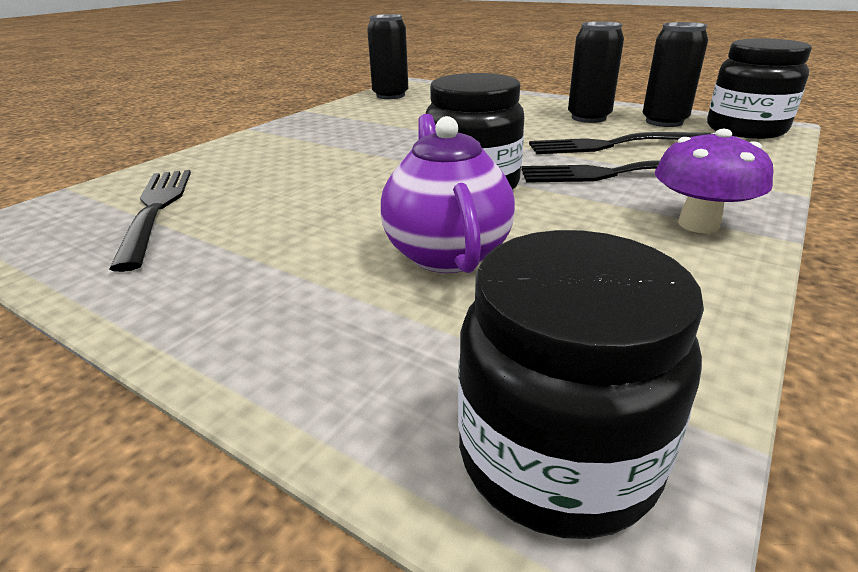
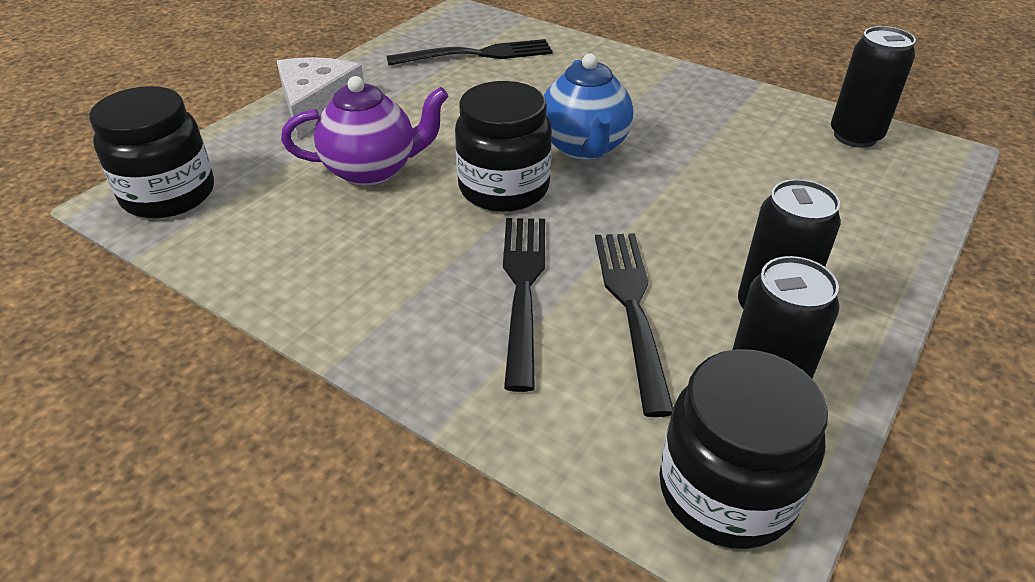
camera: 90 degrees right, 10 degrees up
(244, 321) = (317, 105): none -> white cheese
(399, 158) = (584, 147): none -> blue teapot
(698, 224) = (380, 313): purple mushroom -> none

